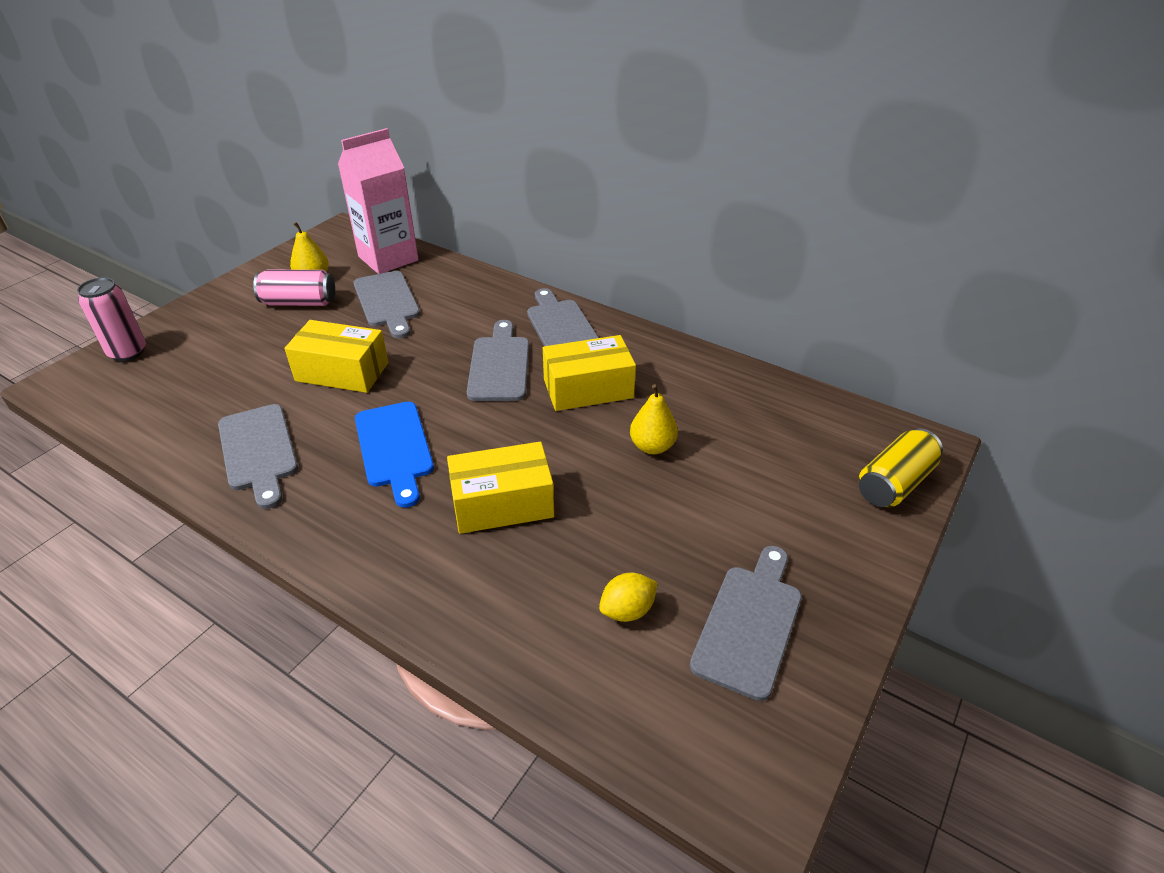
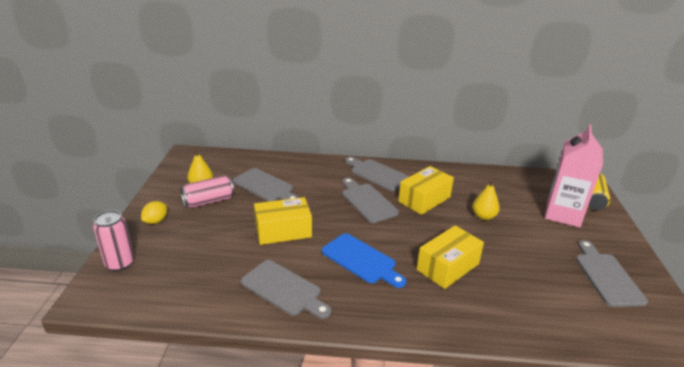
camera: 30 degrees left, 10 degrees down
(388, 258) = (237, 163): pink carton -> pink carton (563, 214)
(627, 610) = (556, 292): yellow lemon -> yellow lemon (156, 221)

